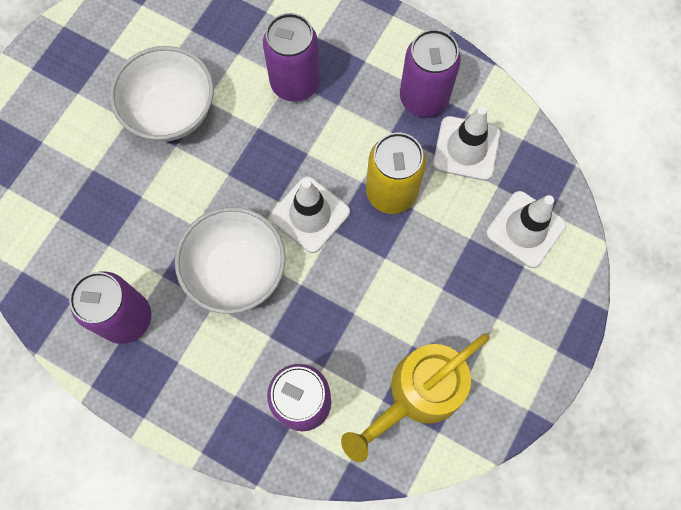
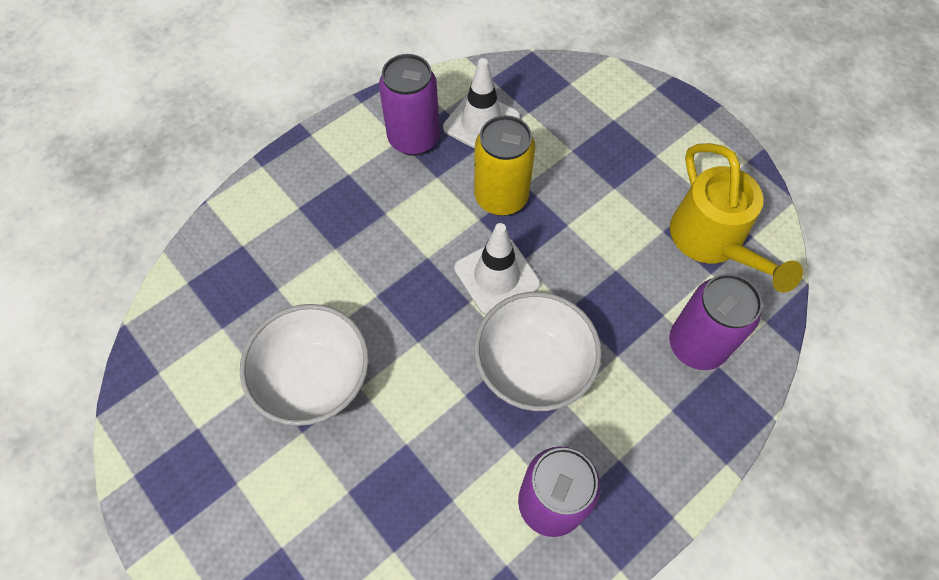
camera: 70 degrees left, 10 degrees down
(295, 83) = (342, 244): purple can -> none
(525, 229) = (579, 106): white traffic cone -> none

